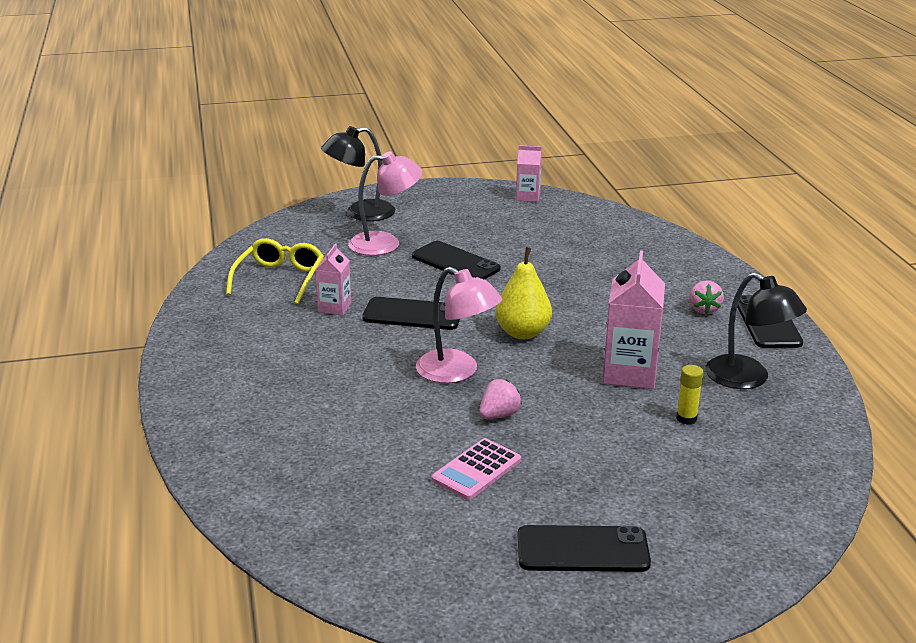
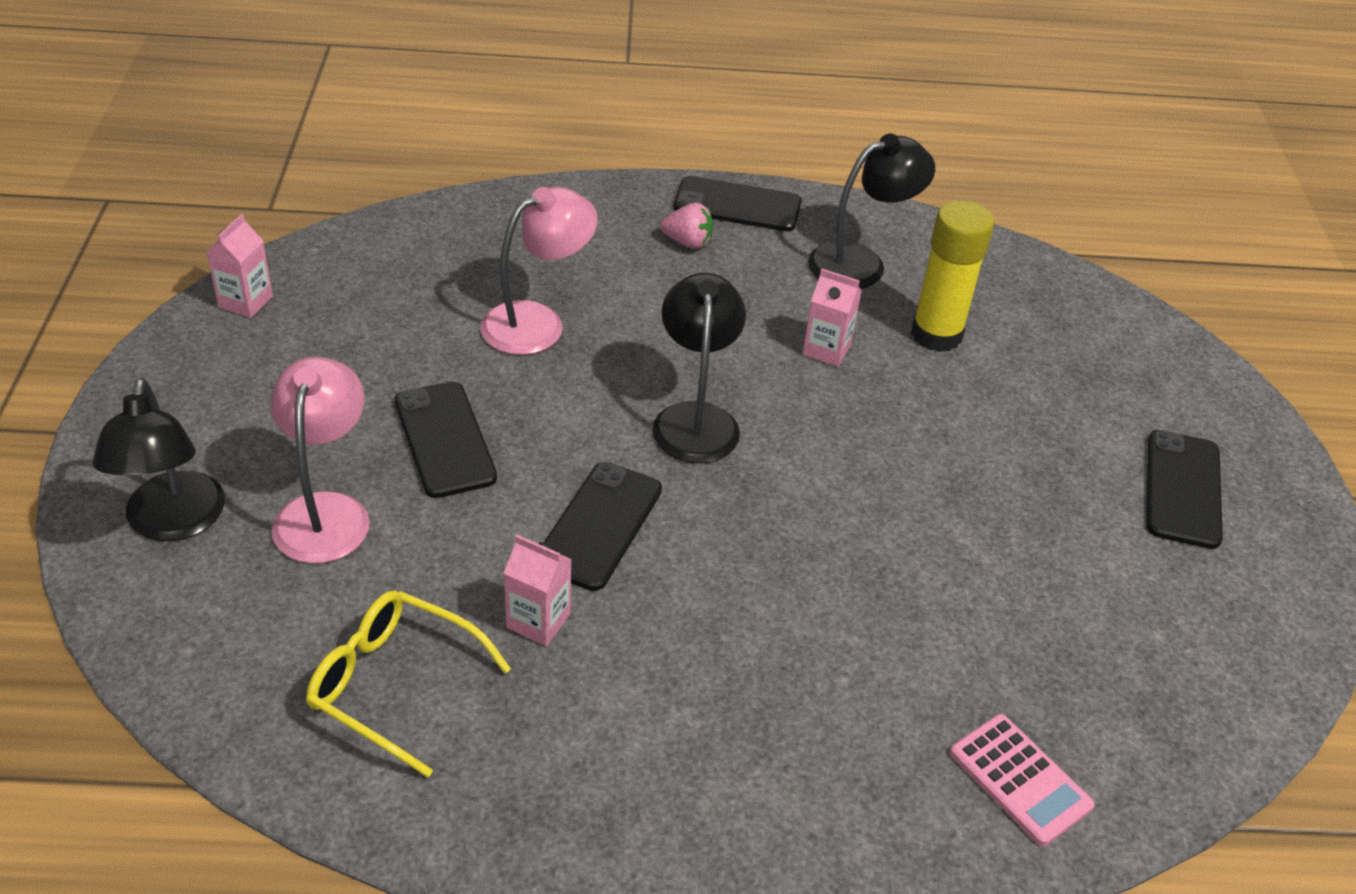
camera: 80 degrees left, 15 degrees up
(455, 263) = (444, 439): black phone -> black phone turned 75 degrees counterclockwise
(457, 372) = (785, 511): pink lamp -> pink lamp (537, 322)
(476, 470) = (1026, 544): pink calculator -> pink calculator (1019, 780)
(499, 415) = (903, 493): pink strawberry -> none
(523, 333) = (695, 419): yellow pear -> black lamp
(629, 373) = (826, 349): pink carton -> pink carton, size x0.57
(686, 418) = (936, 334): yellow glue stick -> yellow glue stick, size x2.06

